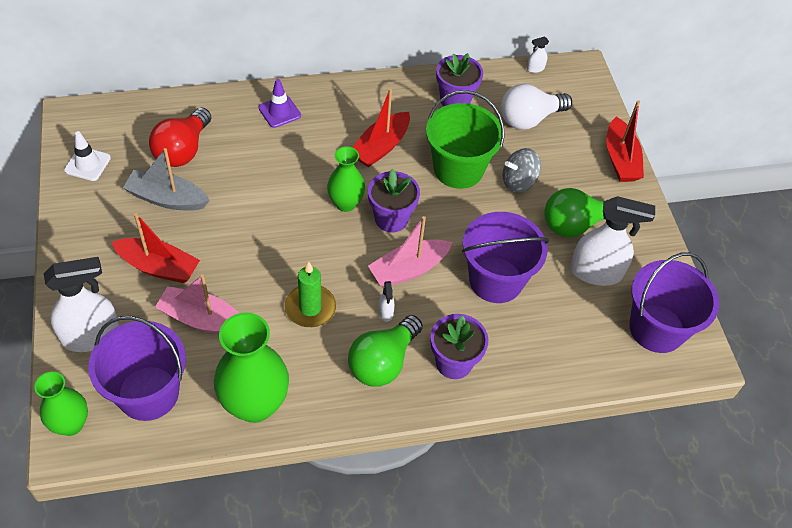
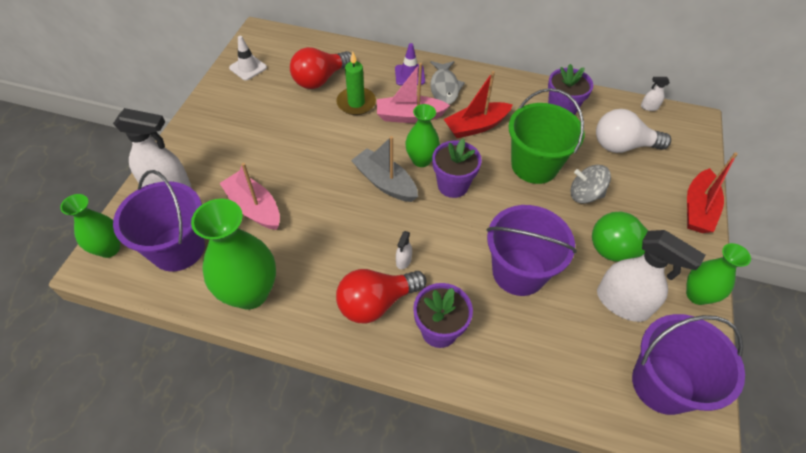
camera: 30 degrees right, 0 degrees up
(158, 267) = (248, 156): red boat -> none
(167, 199) = (287, 109): grey boat -> grey boat (385, 182)
(310, 308) = (343, 232): green candle -> green candle (356, 103)
(325, 114) = (444, 87): none -> grey fish
(383, 362) = (376, 303): green light bulb -> red light bulb
(408, 270) = (444, 232): pink boat -> pink boat (409, 116)
(652, 240) = (697, 295): none -> green vase

